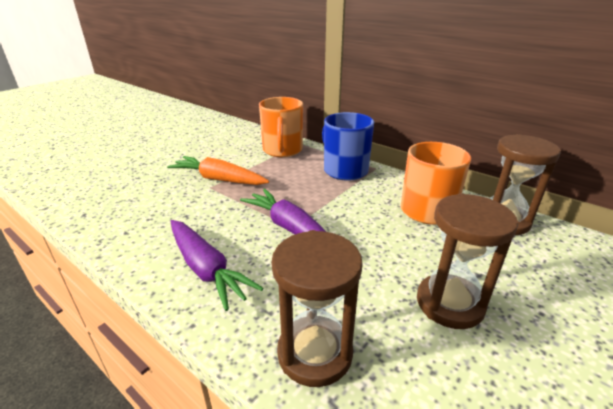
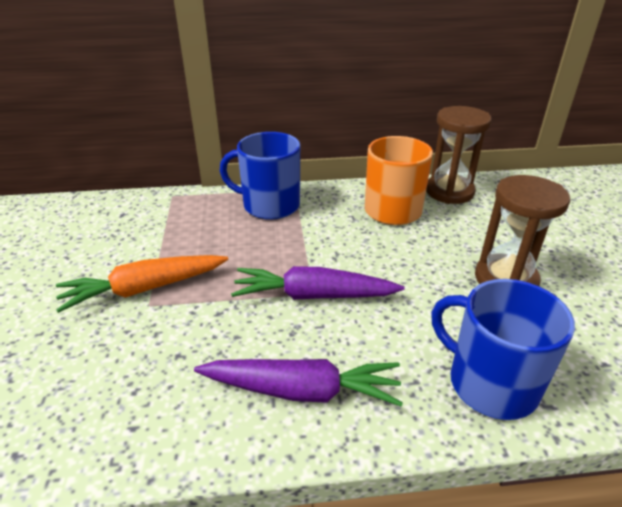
camera: 45 degrees left, 5 degrees up
(282, 150) = (165, 213): orange mug -> none
(315, 353) = (490, 383): brown hourglass -> blue mug

